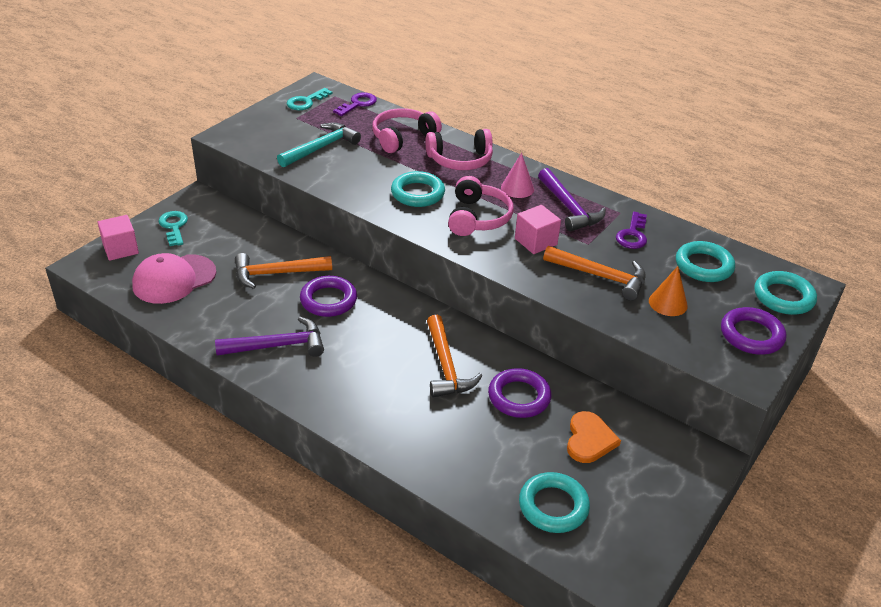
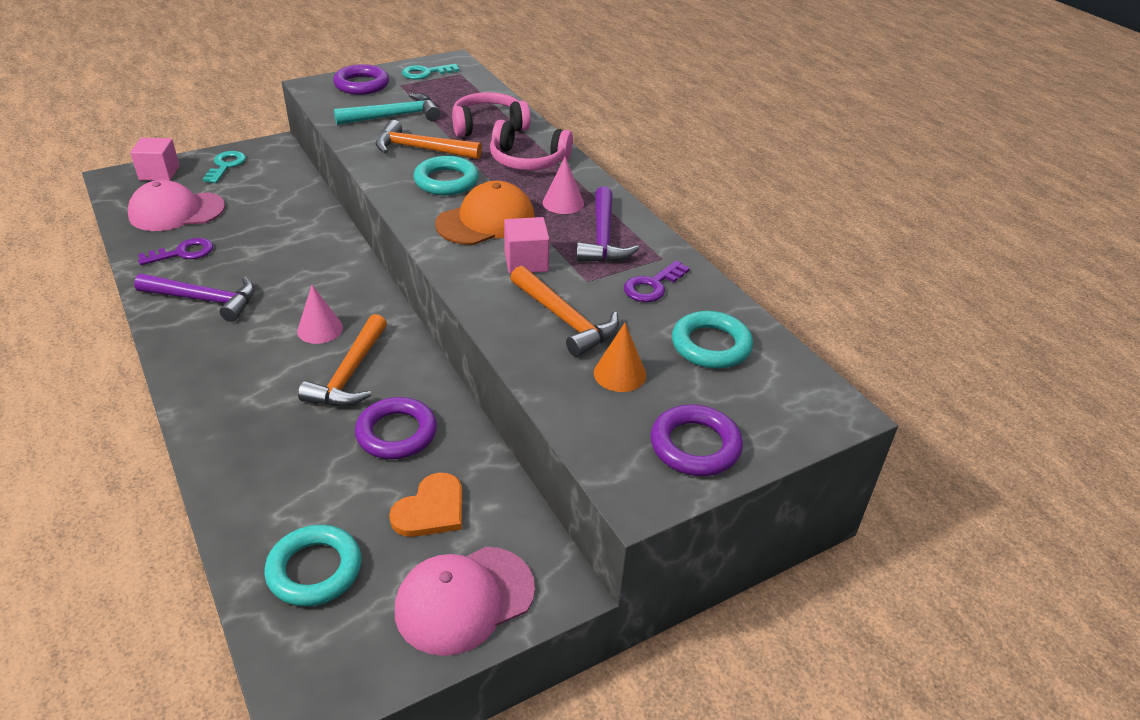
camera: 25 degrees right, 0 degrees up
(276, 273) = (274, 232): orange hammer -> orange hammer (420, 149)
(328, 300) = (298, 271): purple ring -> purple ring (361, 85)
(358, 104) = (476, 85): purple key -> purple key (183, 253)
(391, 340) = (320, 329): none -> pink cone
(478, 218) = (486, 221): pink headphones -> orange cap
(661, 487) = (464, 600): none -> pink cap
(783, 297) = (787, 414): turquoise ring -> none

